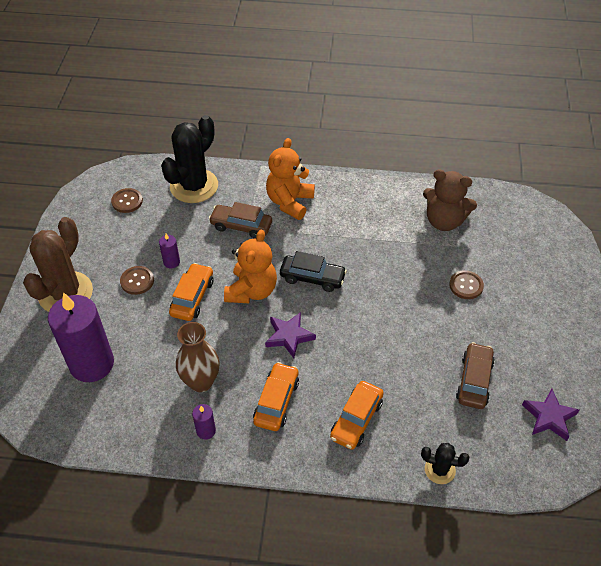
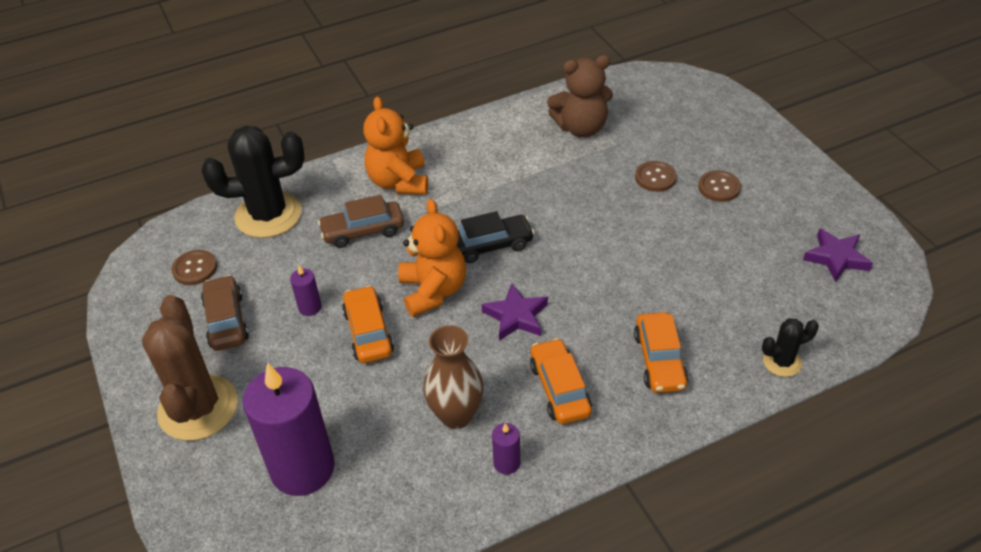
camera: 30 degrees left, 5 degrees down
(137, 281) = (283, 348): brown button -> brown button (719, 187)
(194, 186) = (268, 215): black cactus -> black cactus turned 75 degrees clockwise
(474, 380) = (740, 261): brown car -> brown car (226, 321)

